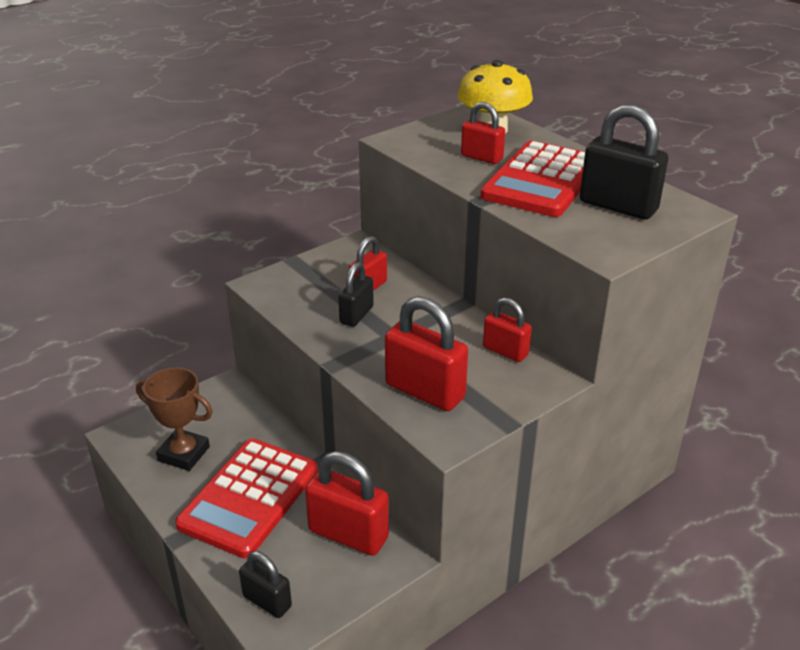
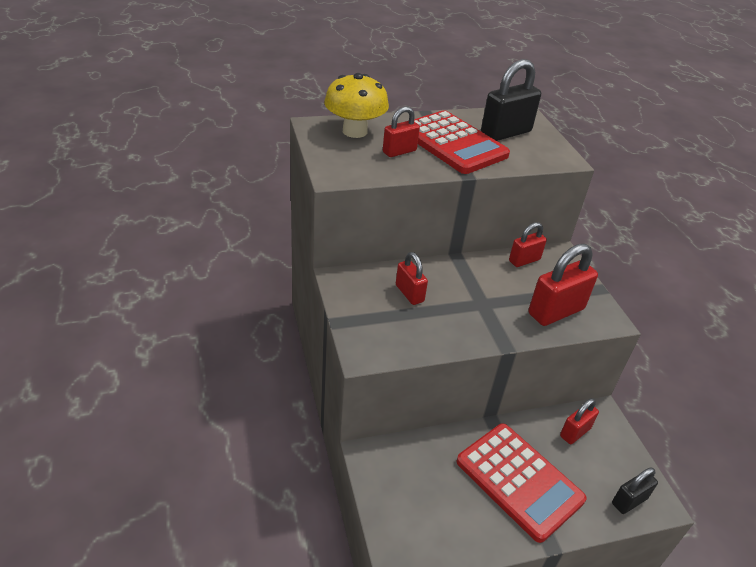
camera: 70 degrees left, 5 degrees up
(184, 454) = (448, 514): brown trophy -> none
(348, 534) = (575, 432): red padlock -> red padlock, size x0.60
(356, 315) = (445, 312): black padlock -> none

